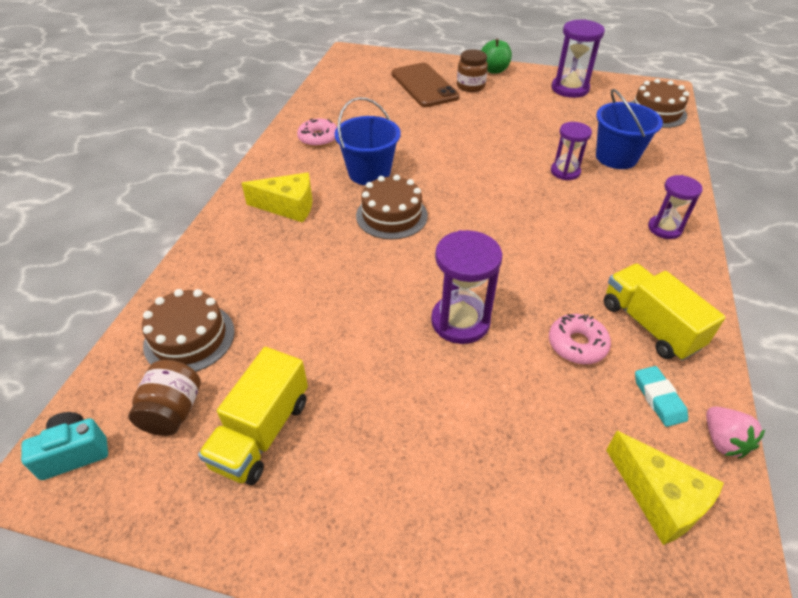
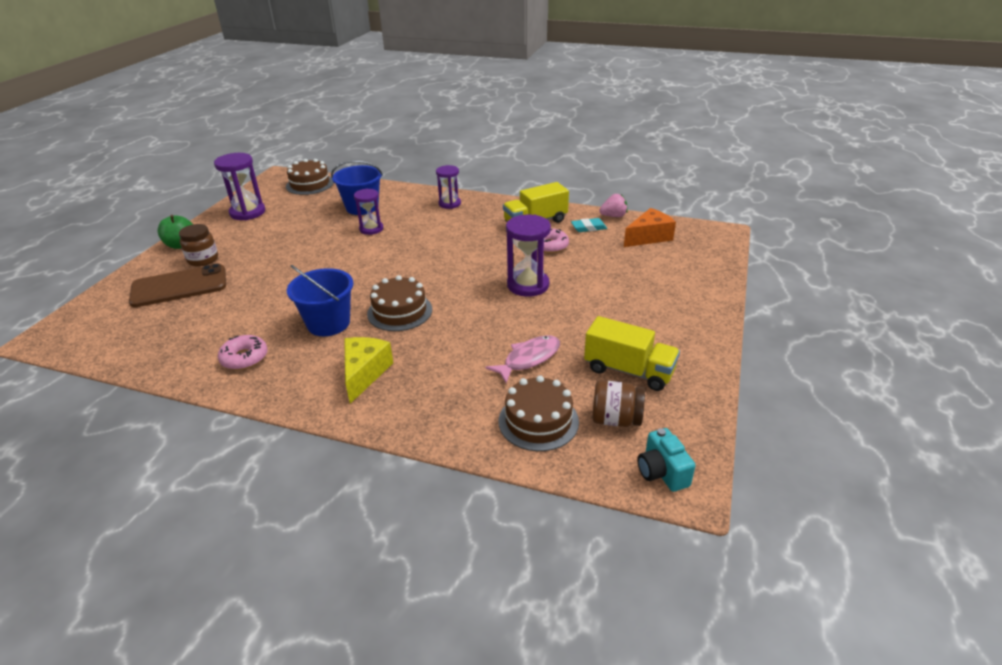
camera: 85 degrees left, 10 degrees down
(298, 327) = (529, 359): none -> pink fish
(659, 498) = (649, 237): yellow cheese -> orange cheese

